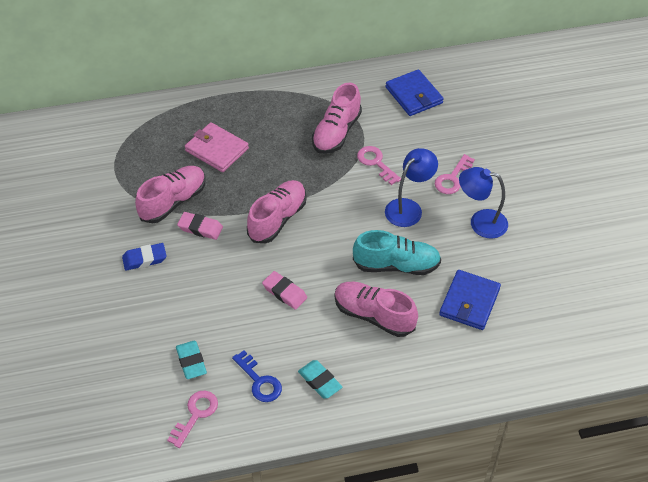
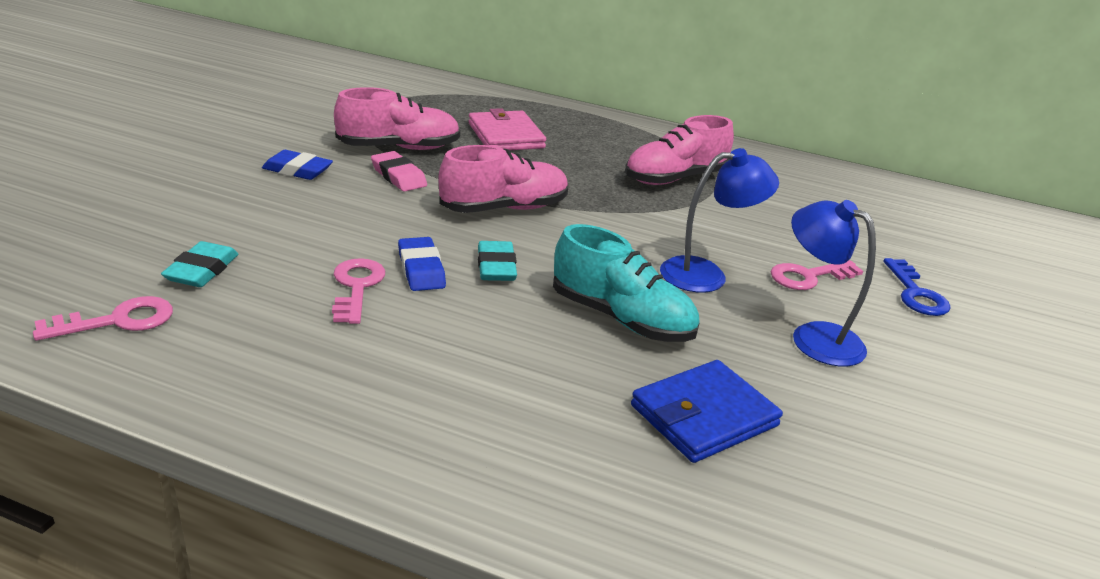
camera: 30 degrees right, 20 degrees down
(259, 381) = (254, 333): blue key -> blue key (915, 293)
(284, 292) = (421, 269): pink eraser -> blue eraser
(320, 381) = (337, 380): turquoise eraser -> turquoise eraser (496, 267)
(374, 315) = (519, 352): pink shoe -> none
(376, 163) = (702, 220): pink key -> pink key (356, 287)
(414, 95) = (820, 191): blue wallet -> none

